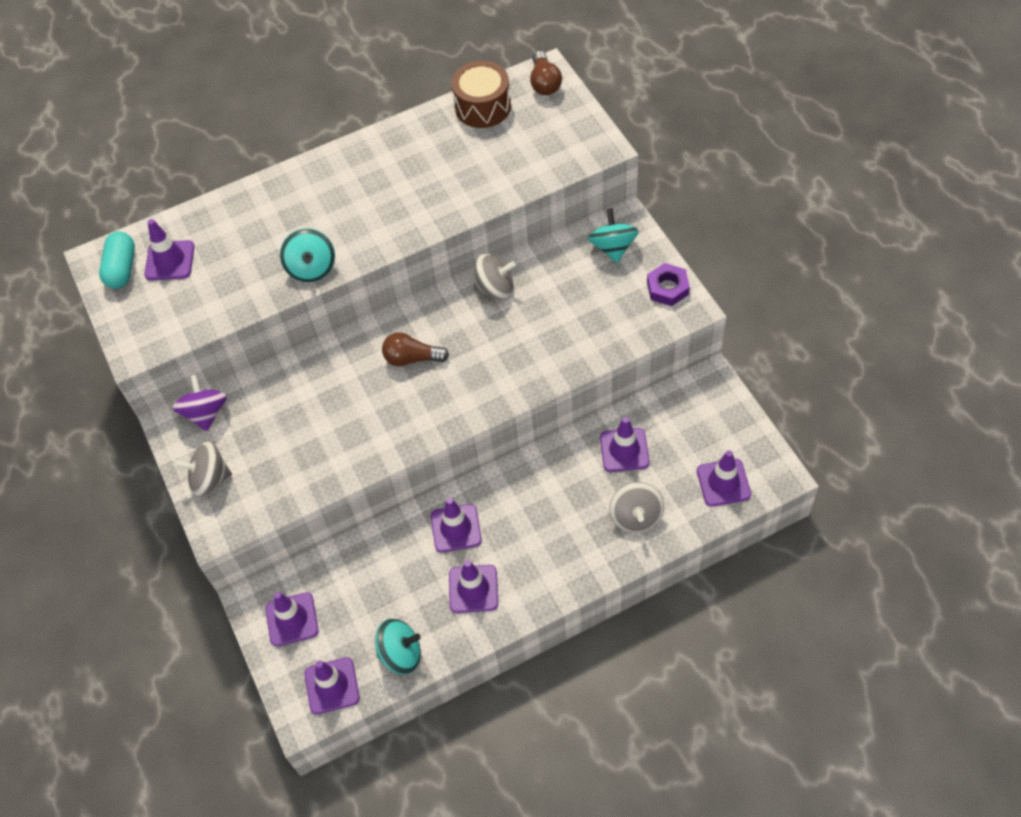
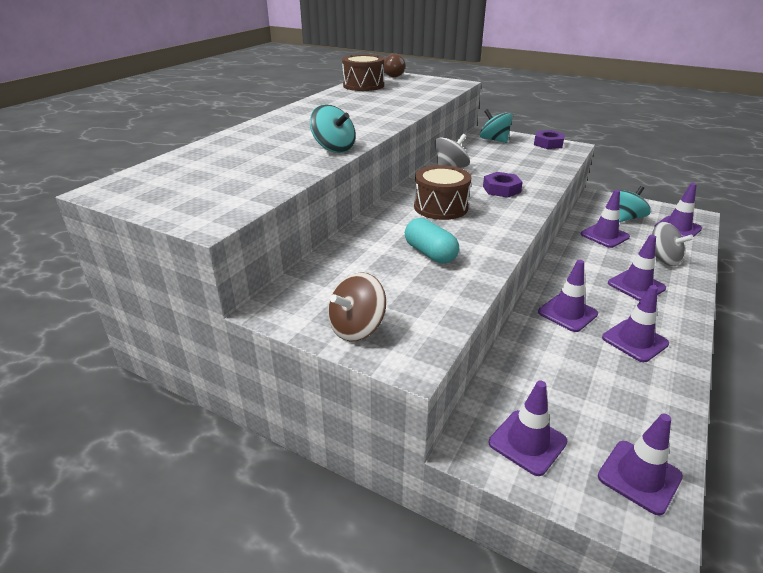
camera: 40 degrees left, 25 degrees down
(122, 268) = (140, 188): turquoise capsule -> turquoise capsule (430, 253)
(170, 260) = (191, 173): purple traffic cone -> purple traffic cone (636, 286)
(205, 413) = (298, 289): purple spinning top -> none
(209, 479) = (357, 328): grey spinning top -> brown spinning top
(401, 654) = (654, 413): turquoise spinning top -> turquoise spinning top (626, 218)
(412, 358) = (441, 207): brown light bulb -> brown drum
(502, 357) = (501, 189): none -> purple nut

